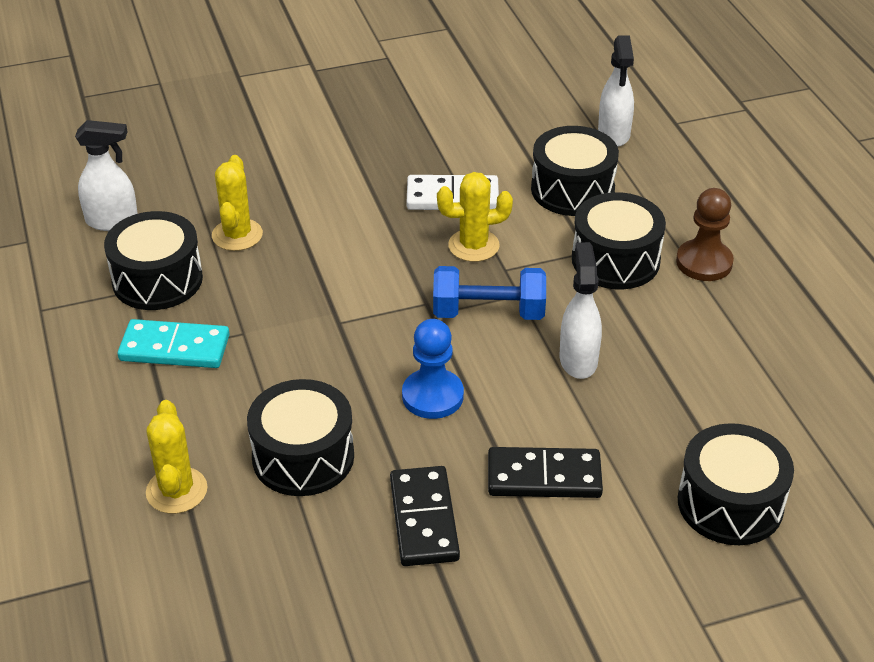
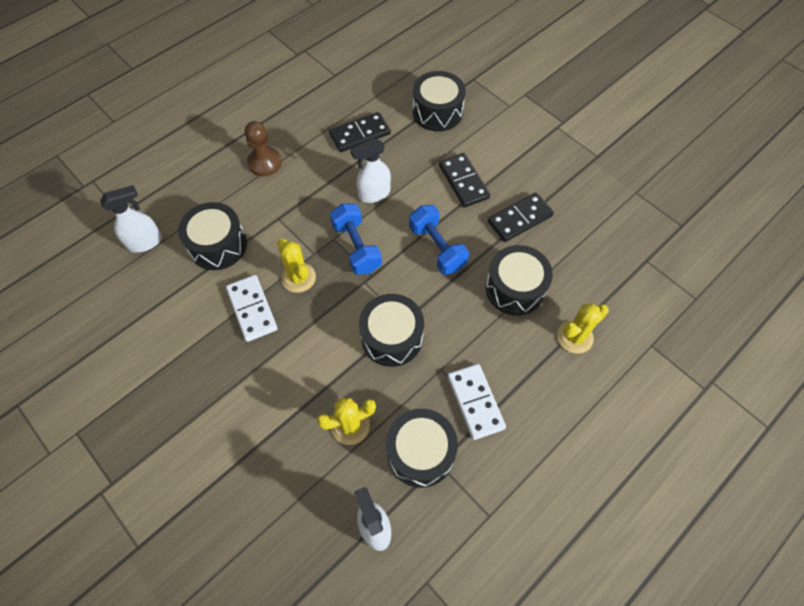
camera: 115 degrees left, 20 degrees up
(175, 348) = (475, 402): turquoise domino -> white domino
(432, 396) = (437, 248): blue pawn -> blue dumbbell
(615, 260) = (280, 203): black drum -> black drum (392, 337)
(718, 382) = (360, 134): none -> black domino

